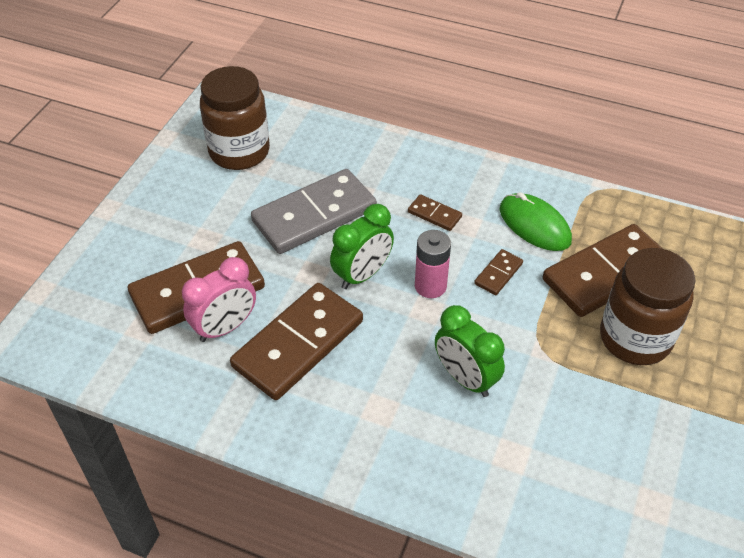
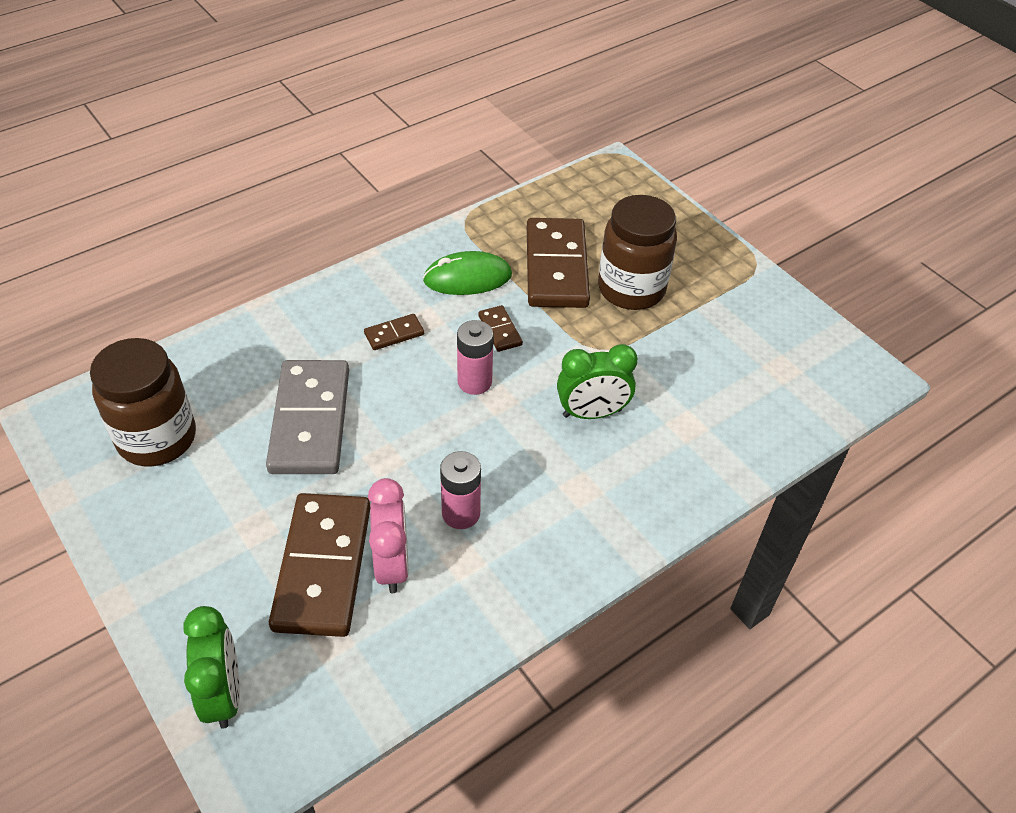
camera: 60 degrees left, 0 degrees up
(298, 343) = (461, 513): brown domino -> pink battery
(362, 275) = (419, 423): green clock -> green clock (224, 694)

